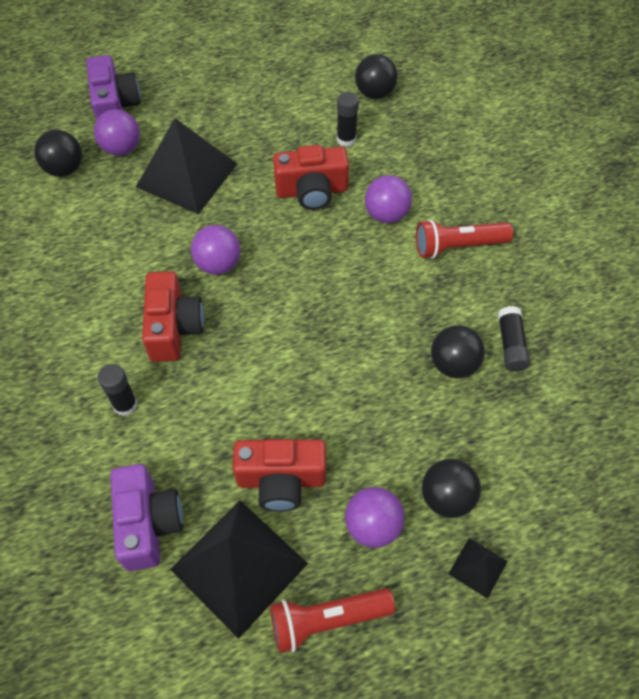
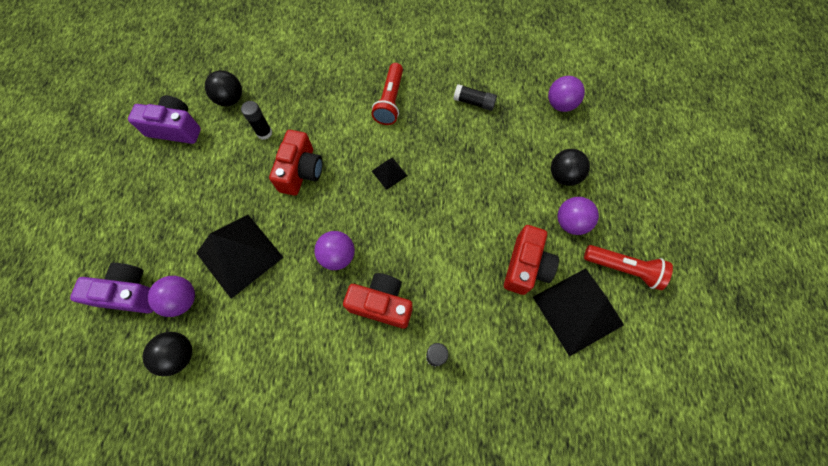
camera: 70 degrees left, 10 degrees up
(148, 523) = (533, 363): purple camera -> purple camera (175, 129)
(327, 620) = (623, 268): red flashlight -> red flashlight turned 75 degrees counterclockwise
(386, 214) = (345, 132): purple ball -> purple ball (560, 104)
(453, 364) = (476, 137): black ball -> none
(478, 567) = (609, 176): black pyramid -> black pyramid (389, 173)

